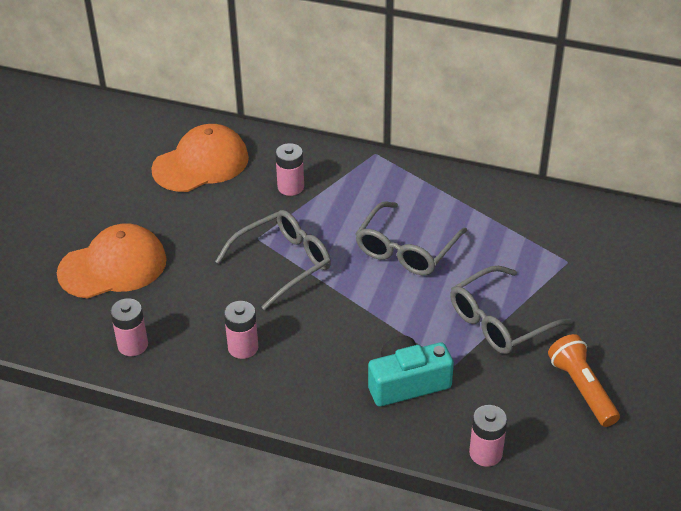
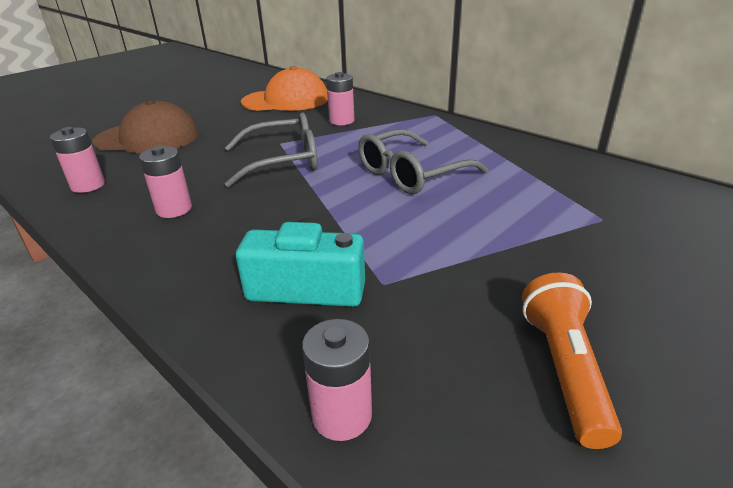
camera: 25 degrees right, 10 degrees down
(113, 266) = (147, 138): orange cap -> brown cap
(500, 321) = (478, 254): grey glasses -> none

